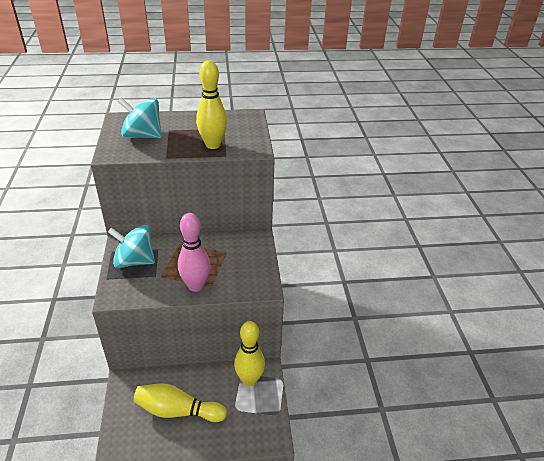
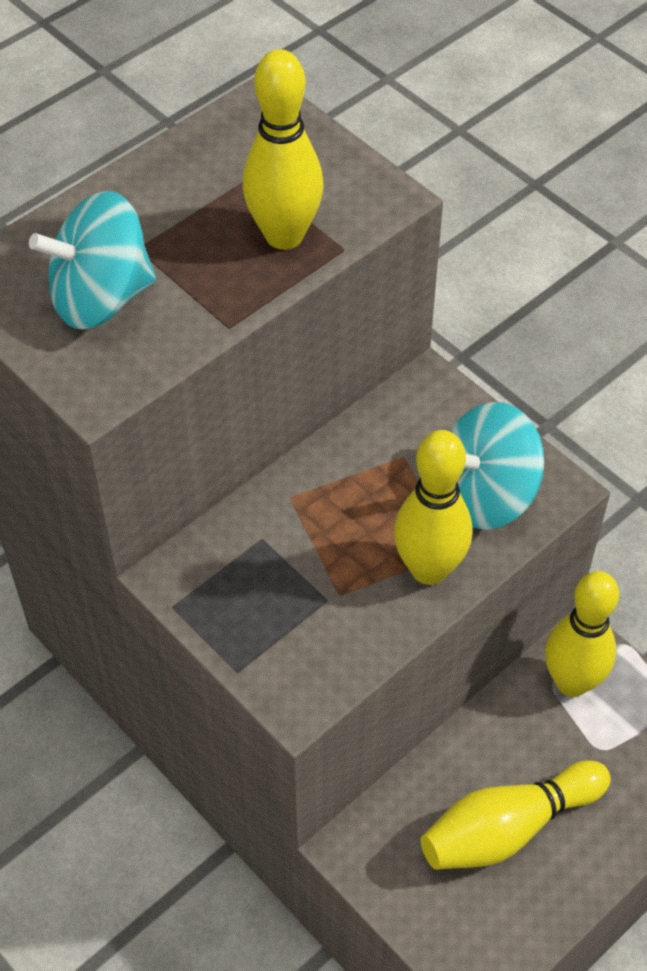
camera: 35 degrees left, 15 degrees up
(134, 261) = (248, 596): turquoise spinning top -> turquoise spinning top (486, 494)
(196, 286) = (429, 569): pink bowling pin -> yellow bowling pin

